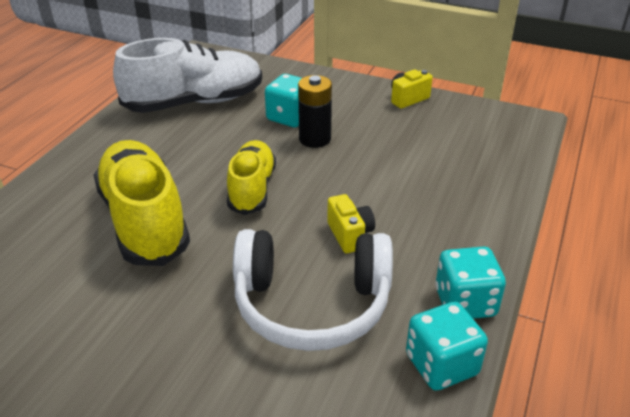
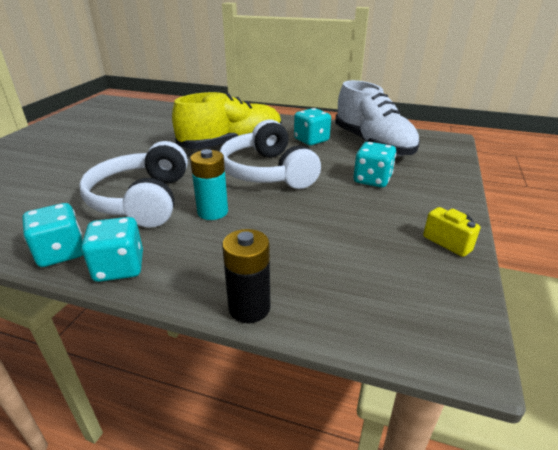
camera: 85 degrees right, 5 degrees down
(161, 146) = (311, 140): none -> turquoise dice
(252, 189) = (267, 172): yellow shoe -> white headphones
(314, 139) = (343, 192): black battery -> black battery (249, 308)
(350, 235) = (212, 212): yellow camera -> turquoise battery

